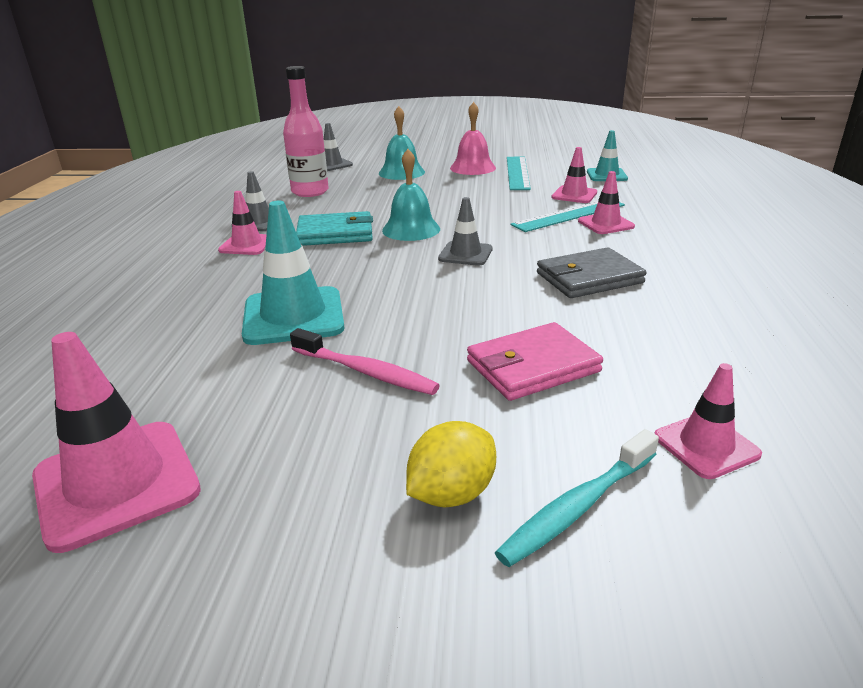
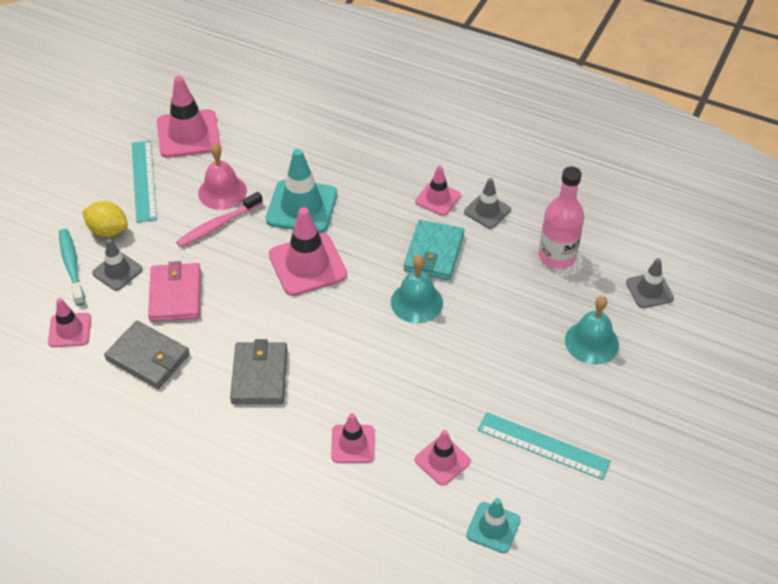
camera: 110 degrees right, 20 degrees up
(400, 289) = (307, 265): none -> pink traffic cone
(451, 493) = (108, 230): yellow lemon -> yellow lemon turned 45 degrees counterclockwise
(465, 254) = (345, 320): grey traffic cone -> grey traffic cone (117, 271)
(472, 168) = (581, 411): pink bell -> pink bell (222, 192)
(569, 215) = (390, 428): turquoise ruler -> turquoise ruler (144, 180)
(657, 353) = (148, 357): none -> grey wallet

